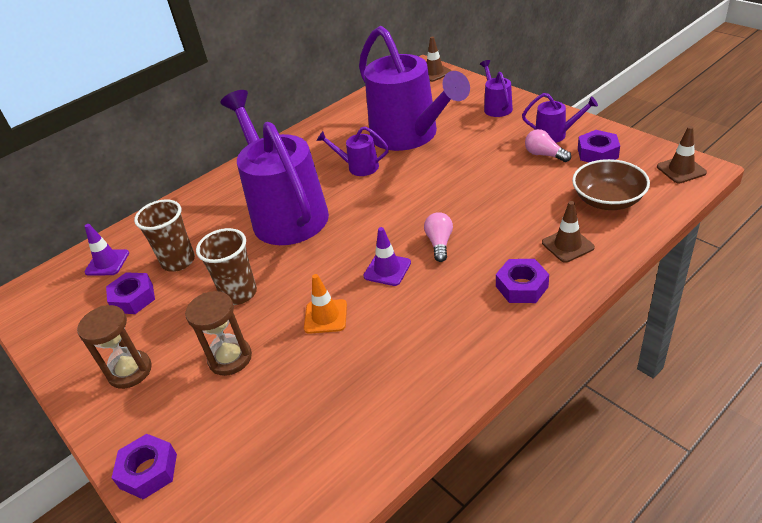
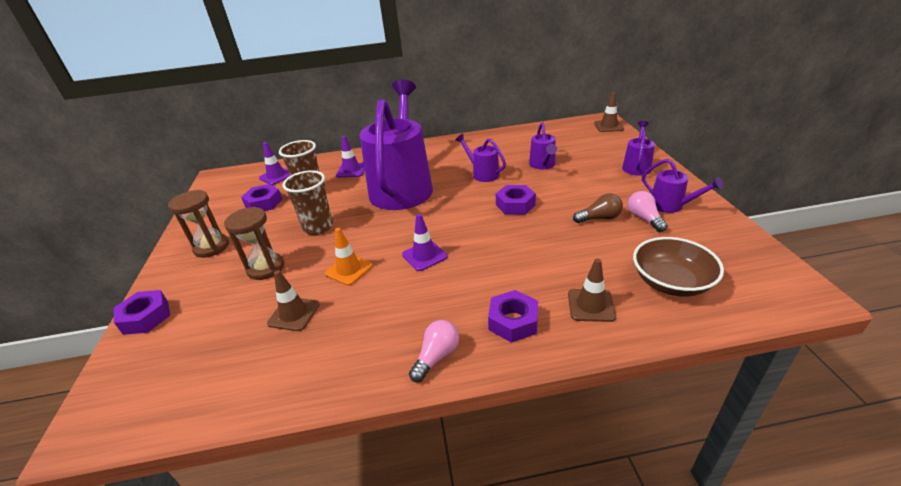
camera: 30 degrees right, 5 degrees down
(201, 219) = (351, 170): none -> purple traffic cone
(410, 136) = (543, 165): purple watering can -> purple watering can, size x0.42
(439, 243) = (483, 253): pink light bulb -> pink light bulb (436, 356)
(508, 169) = (599, 218): none -> brown light bulb
(597, 153) = (700, 236): purple nut -> purple nut (515, 205)
(681, 170) = (783, 286): brown traffic cone -> brown traffic cone (294, 314)

